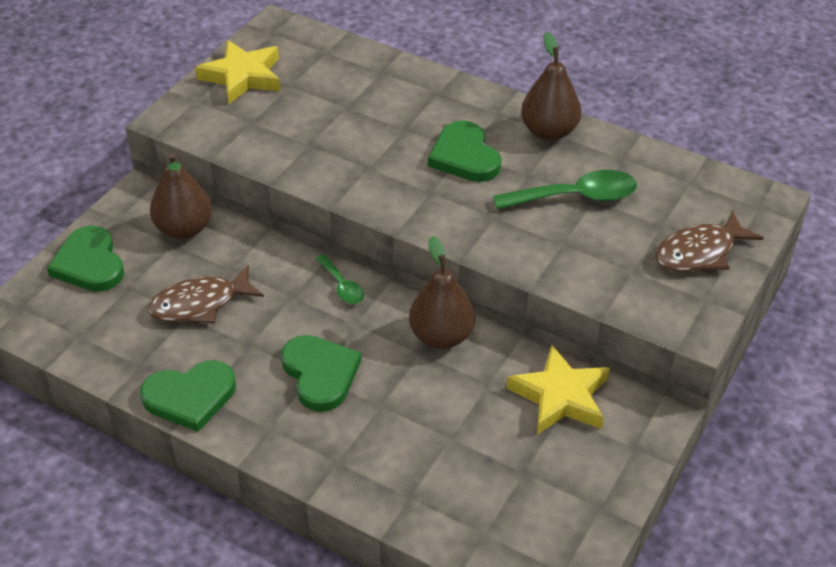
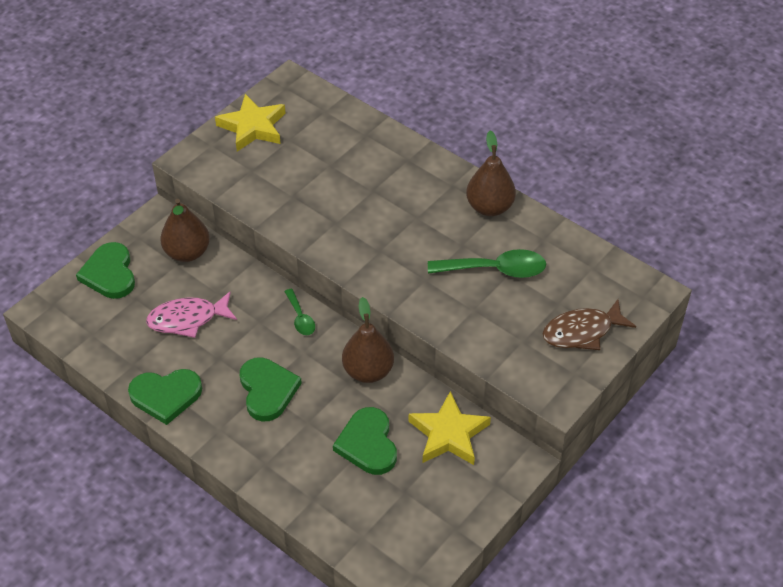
camera: 10 degrees right, 5 degrees up
(200, 304) = (188, 319): brown fish -> pink fish
(464, 156) = (415, 222): green heart -> green heart (368, 444)

